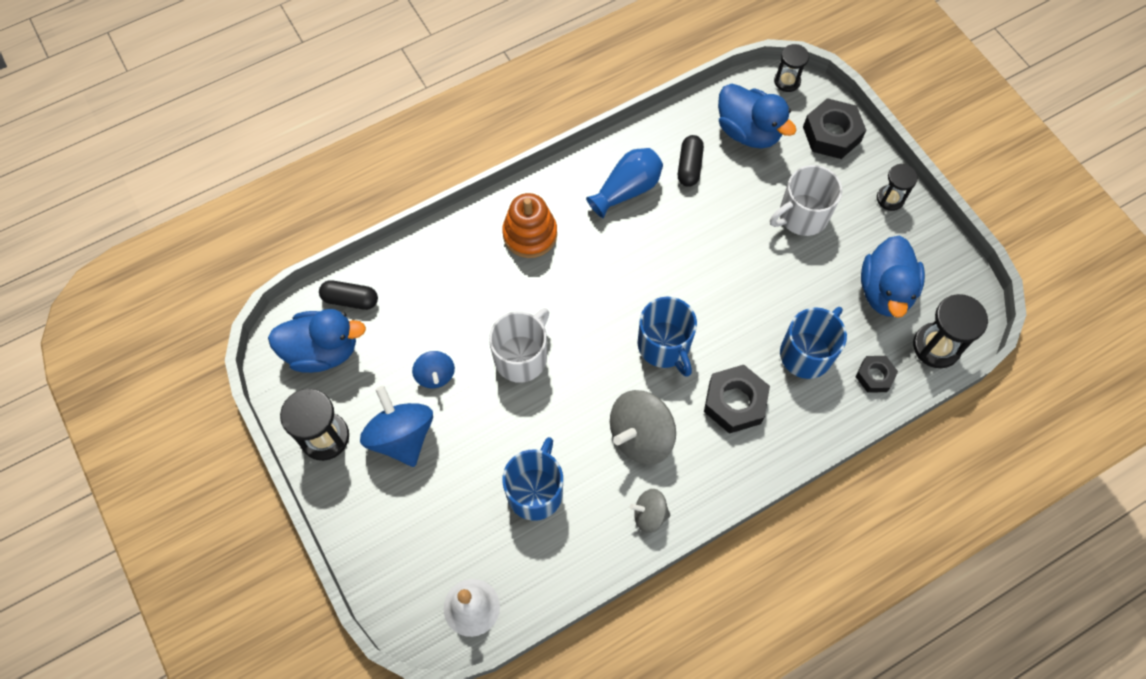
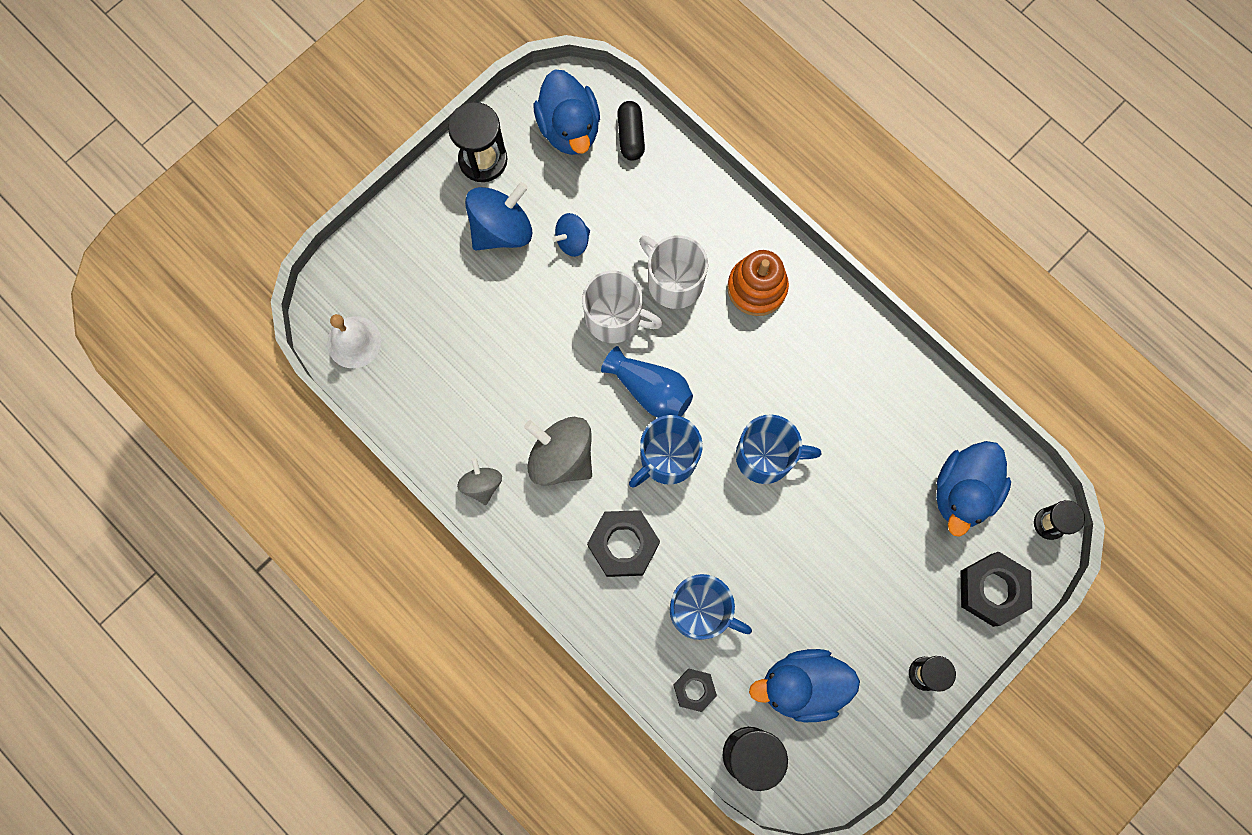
camera: 75 degrees right, 10 degrees up
(535, 491) = (478, 369): blue mug -> blue mug (766, 456)
(627, 190) = (843, 374): blue vase -> blue vase (650, 390)
(689, 166) = (894, 435): black capsule -> none
(801, 216) = (870, 574): white mug -> white mug (673, 281)

